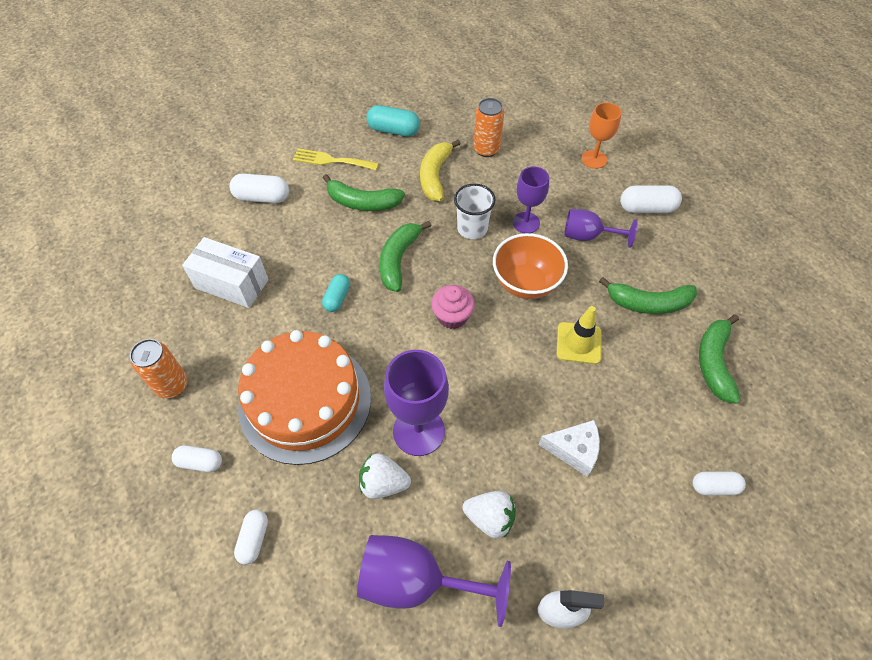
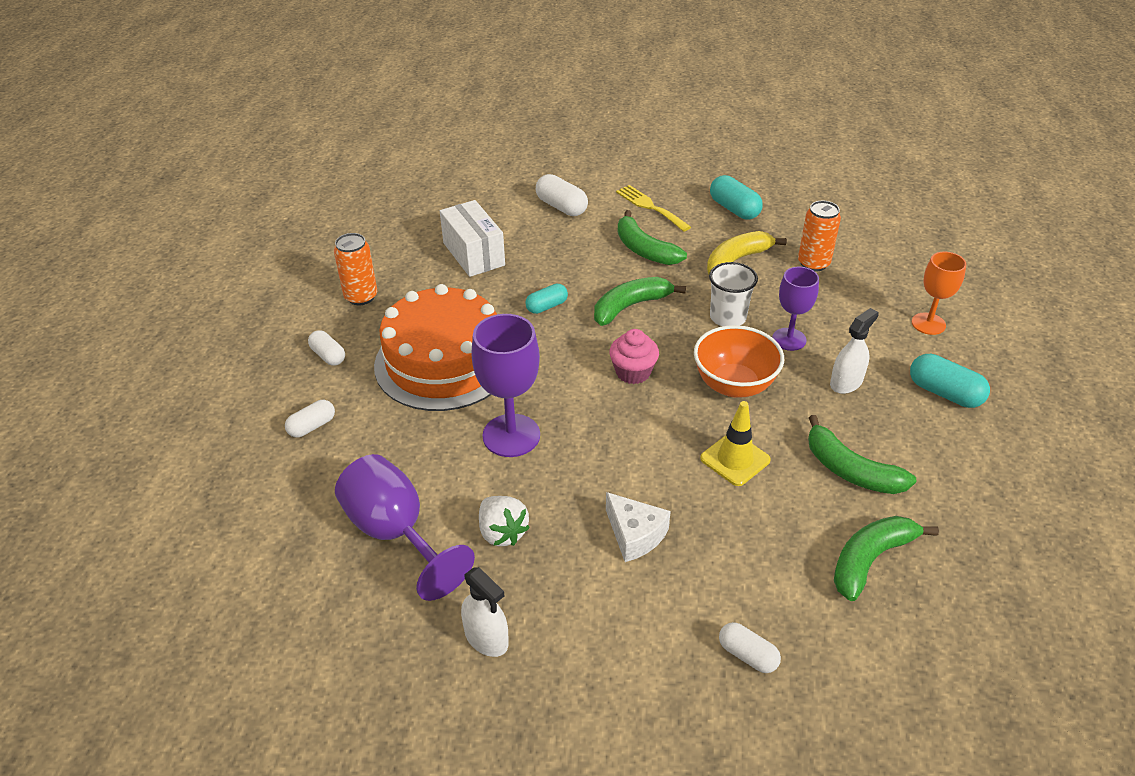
camera: 40 degrees right, 15 degrees down
(383, 483) = (443, 452): white strawberry -> none
(588, 236) = (846, 382): purple goblet -> white spray bottle
(647, 208) = (944, 393): white capsule -> turquoise capsule

